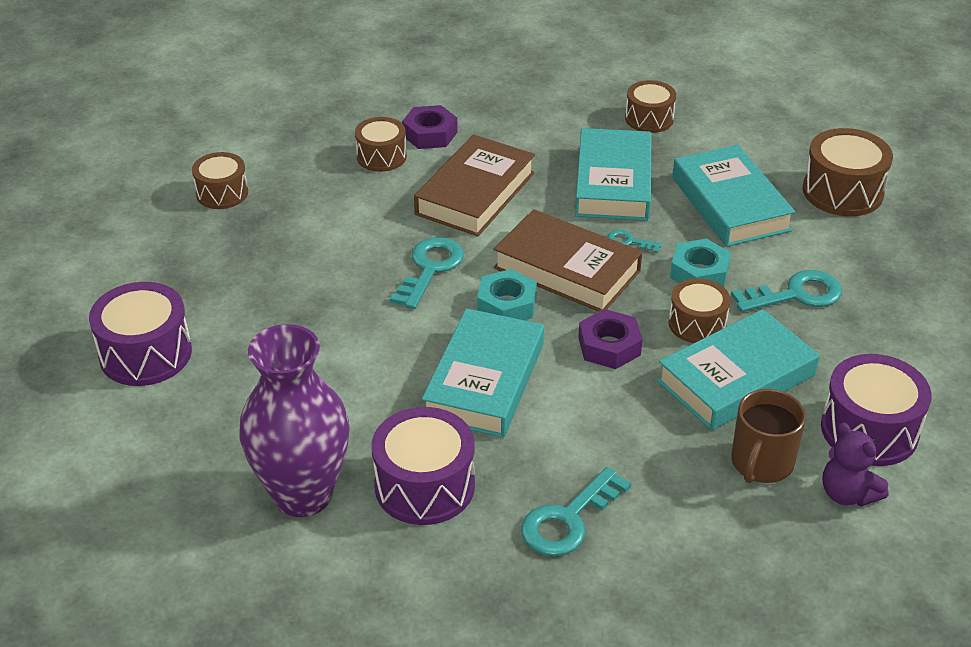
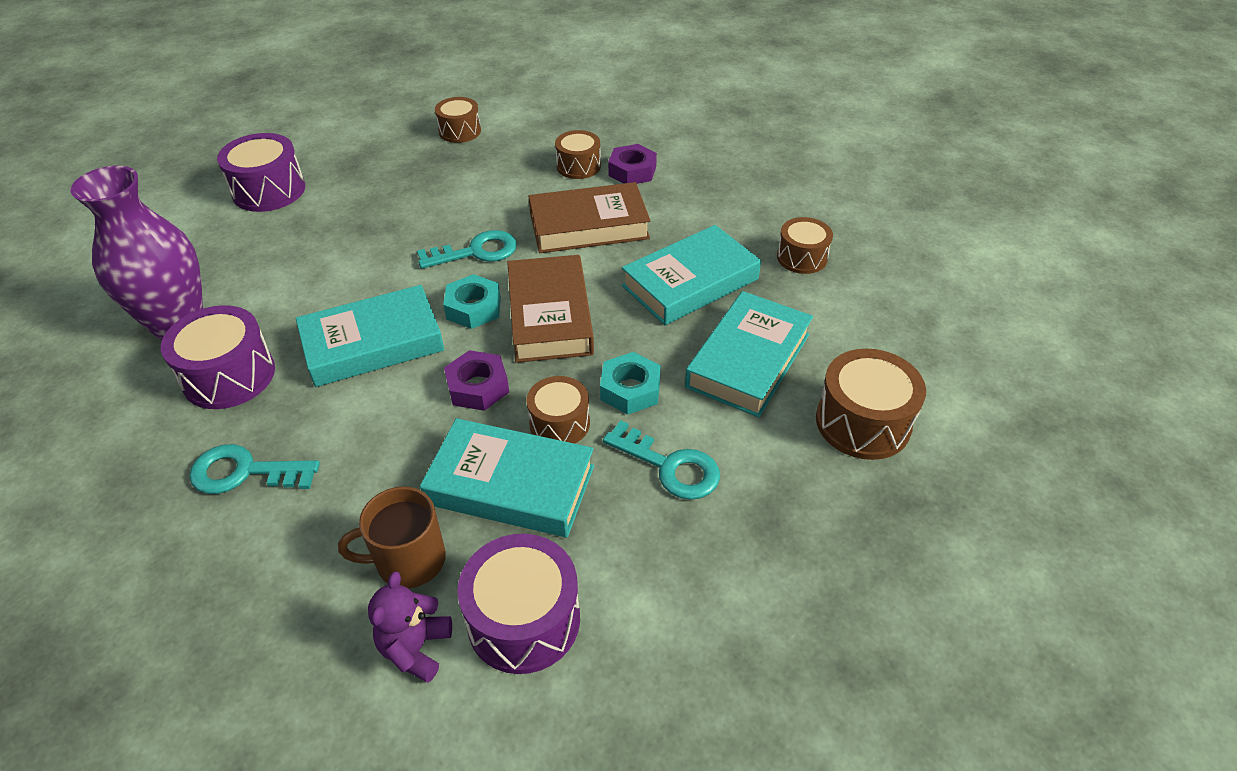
camera: 50 degrees right, 5 degrees up
(629, 242) = (624, 329): turquoise key -> none

